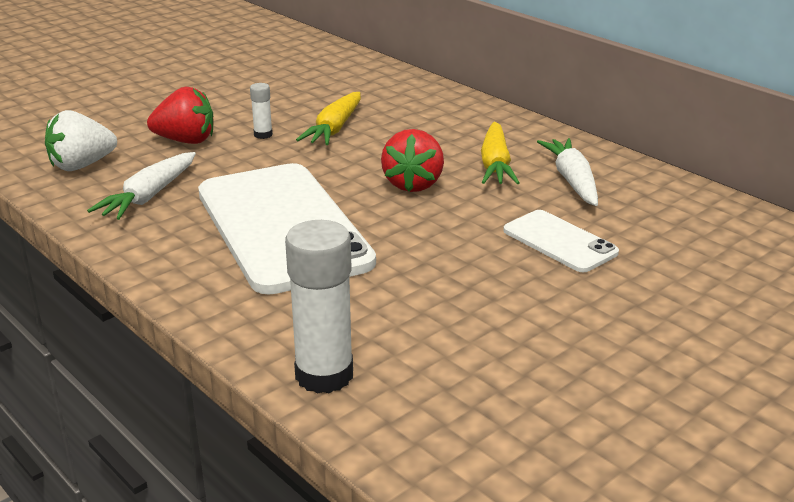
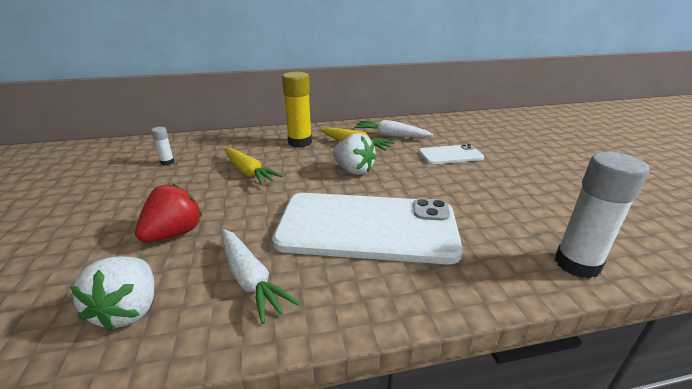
camera: 60 degrees left, 0 degrees up
(263, 135) = (218, 198): white glue stick -> white glue stick (167, 162)
(413, 184) = (353, 170): red strawberry -> white strawberry
(454, 128) = (300, 142): none -> yellow glue stick

